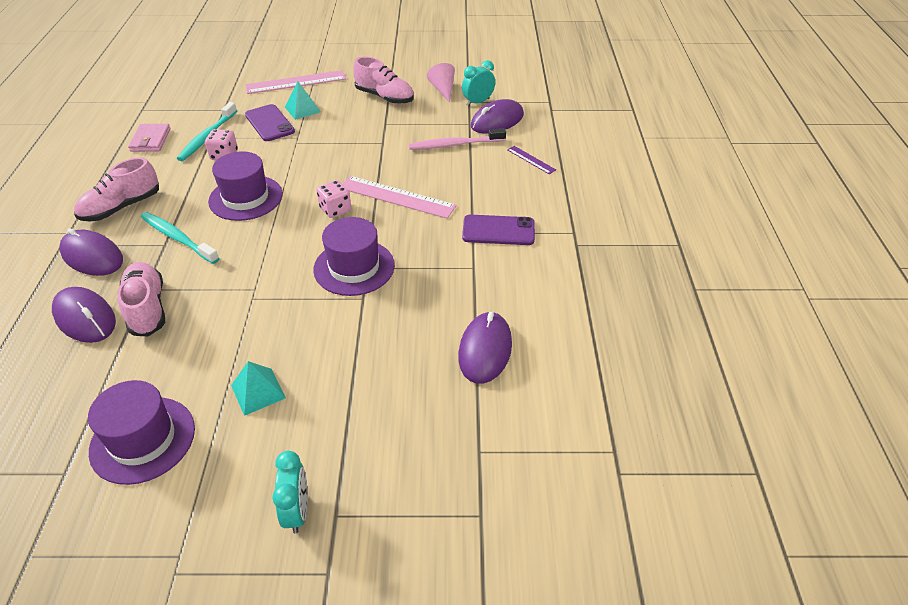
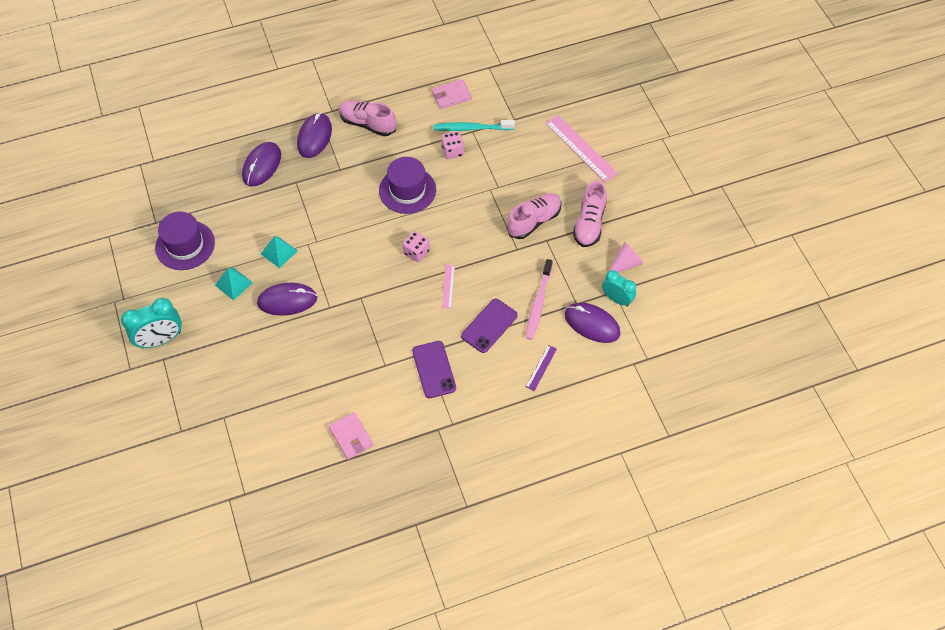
camera: 70 degrees right, 15 degrees up
(147, 308) = (280, 192): pink shoe -> pink shoe (534, 221)
(178, 238) = (349, 173): turquoise toothbrush -> none
(269, 123) = (509, 159): purple phone -> purple phone (489, 326)
(297, 511) = (161, 339): turquoise clock -> turquoise clock, size x1.50
(302, 109) = (540, 172): turquoise pyramid -> turquoise pyramid (279, 252)
(354, 267) = (358, 290): purple hat -> none
(397, 197) = (448, 286): pink ruler -> pink ruler, size x0.51
(455, 144) = (538, 303): pink toothbrush -> pink toothbrush turned 135 degrees counterclockwise
(485, 350) = (306, 396): purple mouse -> purple mouse (287, 300)
(561, 319) = (351, 437): none -> pink wallet

